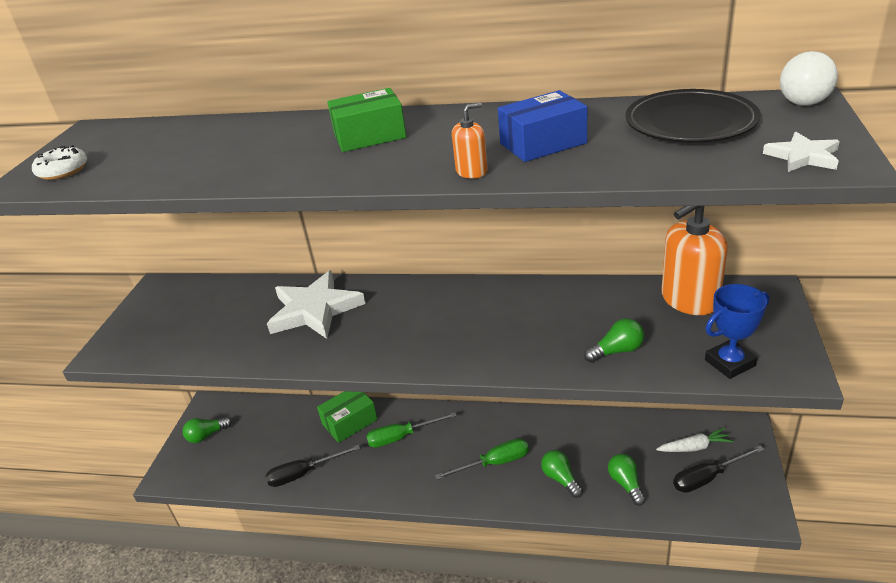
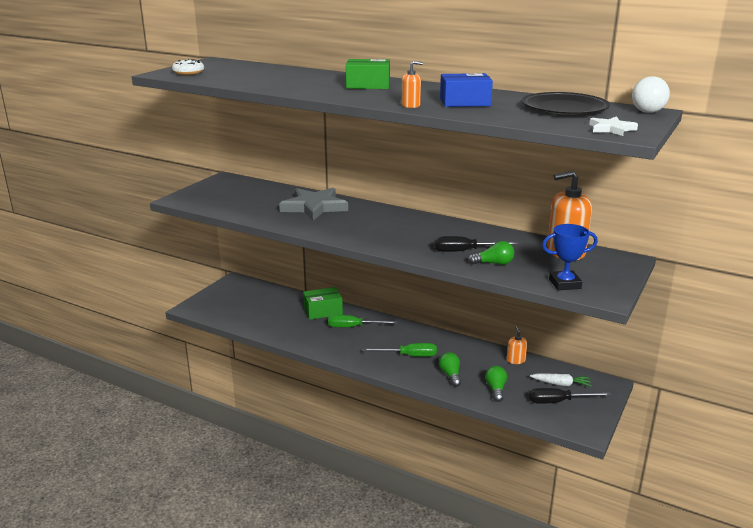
camera: 15 degrees right, 10 degrees down
(207, 435) = (226, 295): green light bulb -> none
(304, 473) = (278, 329): black screwdriver -> black screwdriver (465, 251)
(315, 310) = (314, 207): white star -> grey star
(623, 426) = (516, 360): none -> orange soap dispenser

